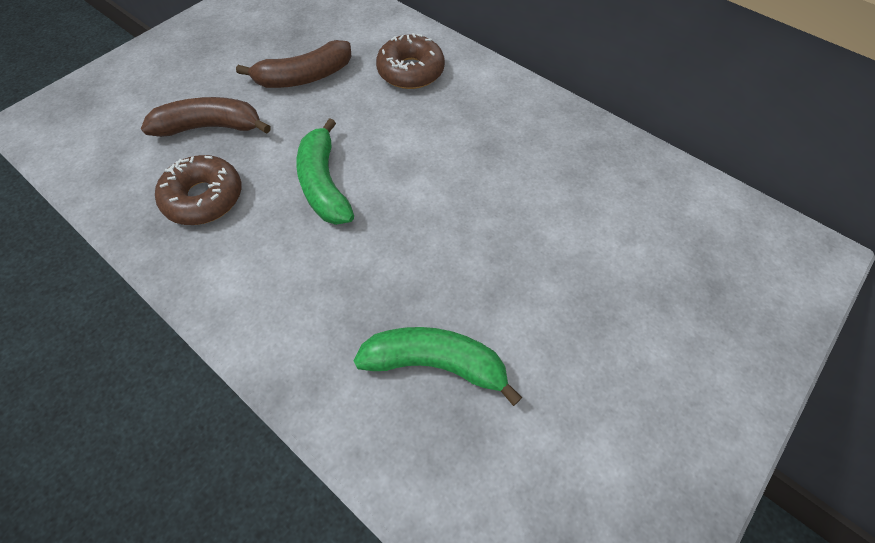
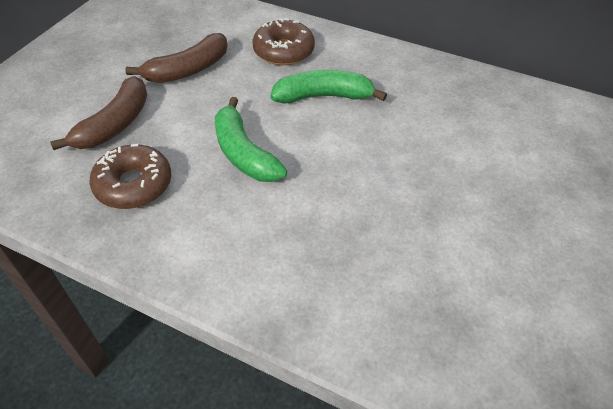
camera: 15 degrees left, 10 degrees down
(211, 127) = (115, 124): brown banana -> brown banana turned 135 degrees clockwise
(436, 363) = (405, 276): green banana -> green banana (324, 96)

